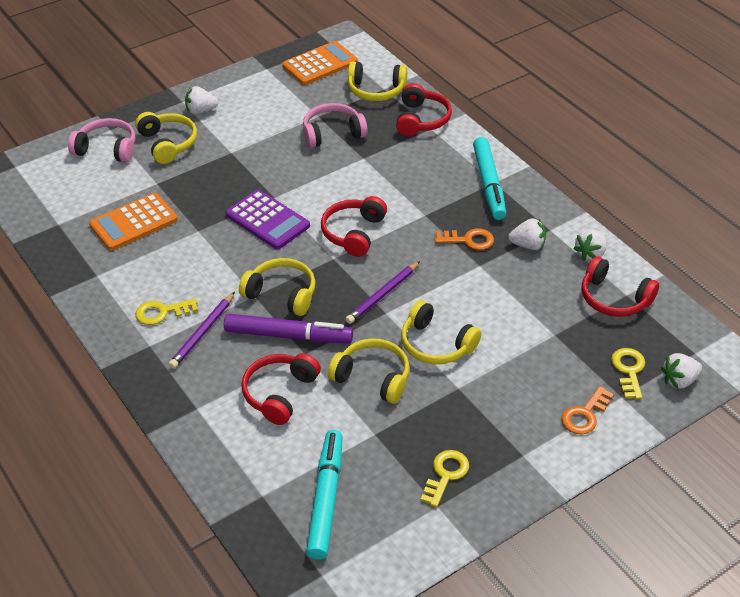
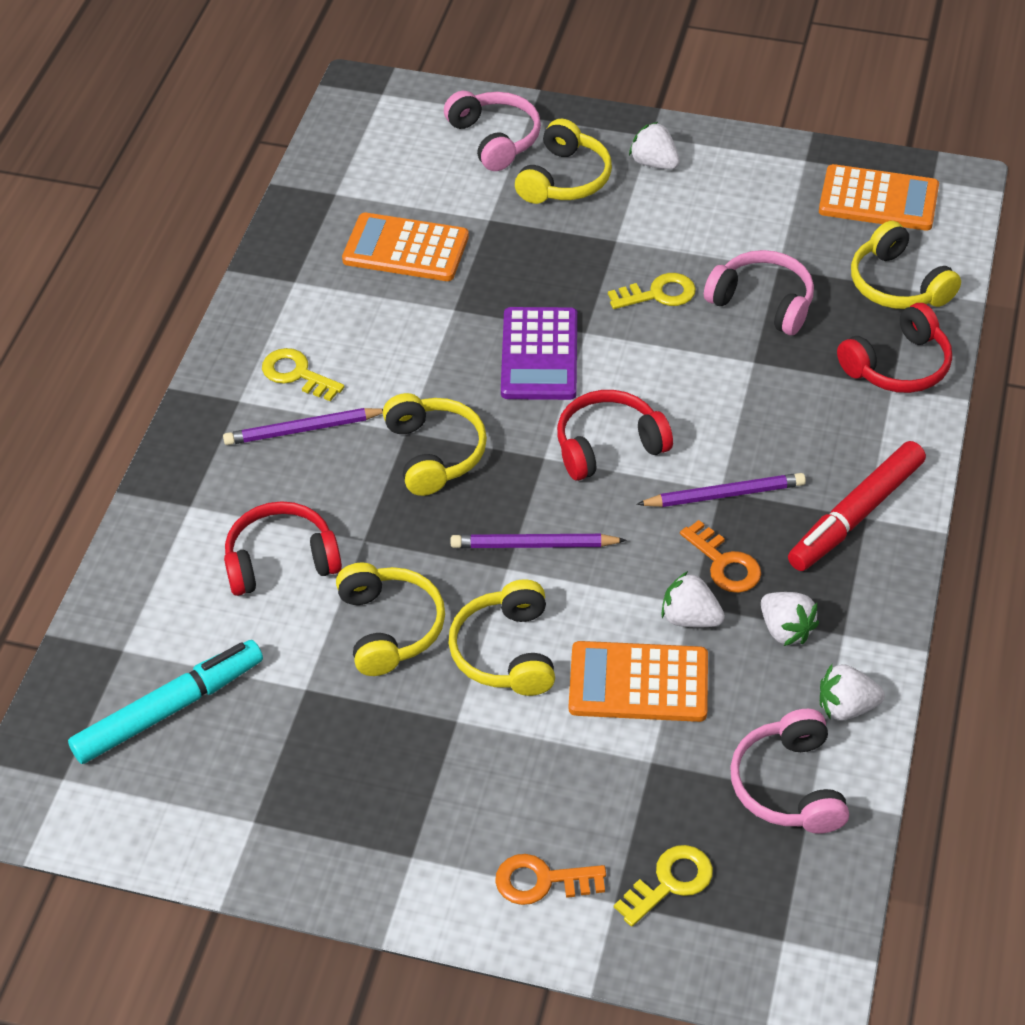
camera: 50 degrees right, 5 degrees up
(288, 336) = (375, 506): purple marker -> none
(429, 215) = (724, 494): none -> purple pencil
(445, 474) = (308, 798): yellow key -> yellow key (658, 294)
(488, 184) = (855, 515): turquoise marker -> red marker
(505, 310) = (638, 683): none -> orange calculator
(614, 298) = (788, 785): red headphones -> pink headphones
(679, 380) = (710, 951): white strawberry -> white strawberry (690, 618)

